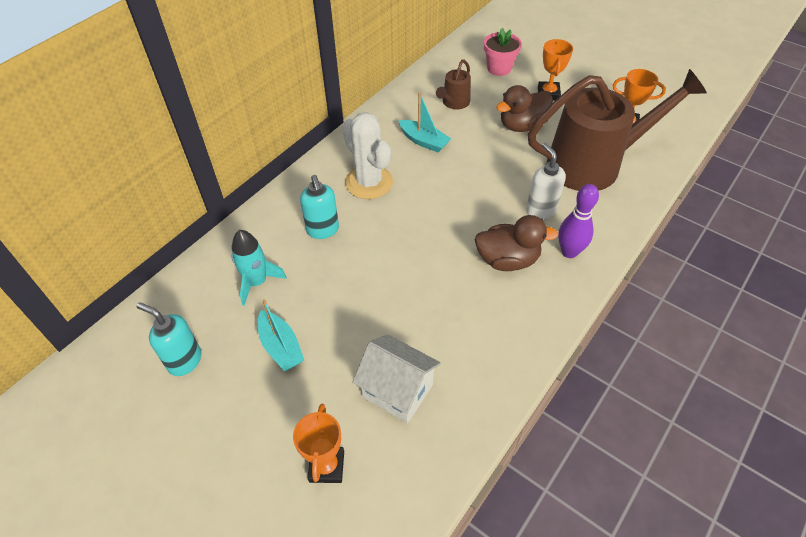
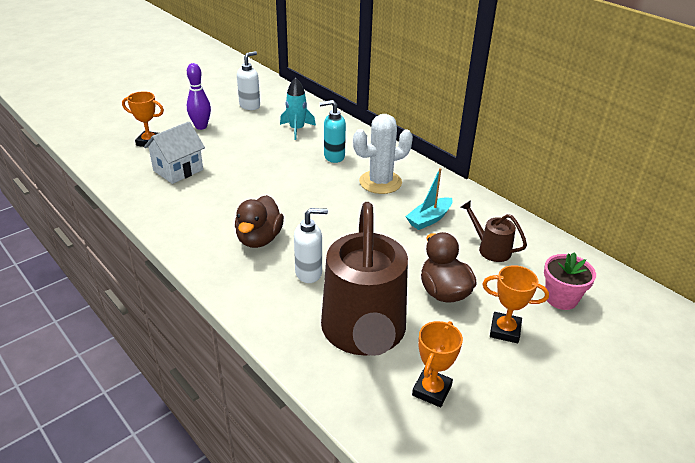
camera: 100 degrees right, 15 degrees down
(184, 360) = (250, 106): turquoise soap dispenser -> white soap dispenser
(281, 347) = (239, 134): turquoise boat -> none
(569, 252) = (249, 278): purple bowling pin -> purple bowling pin (201, 126)

